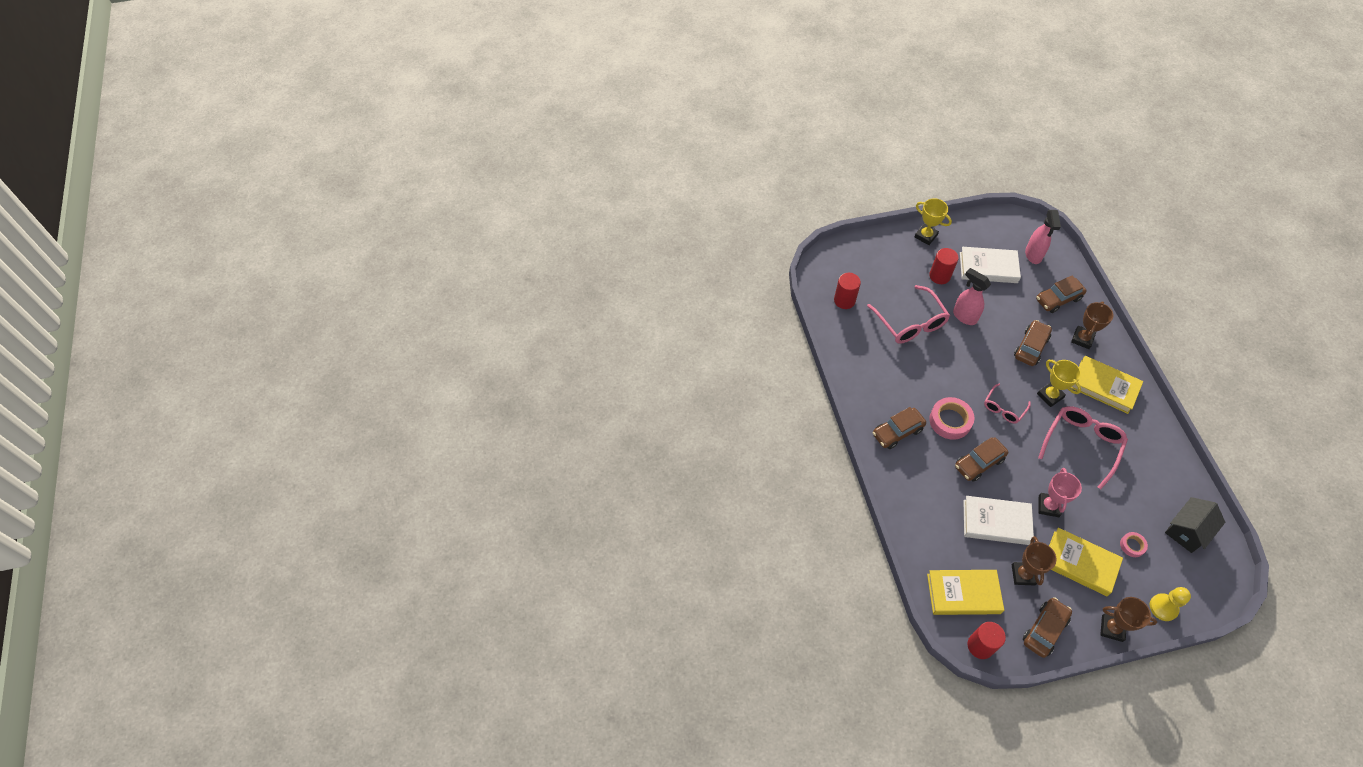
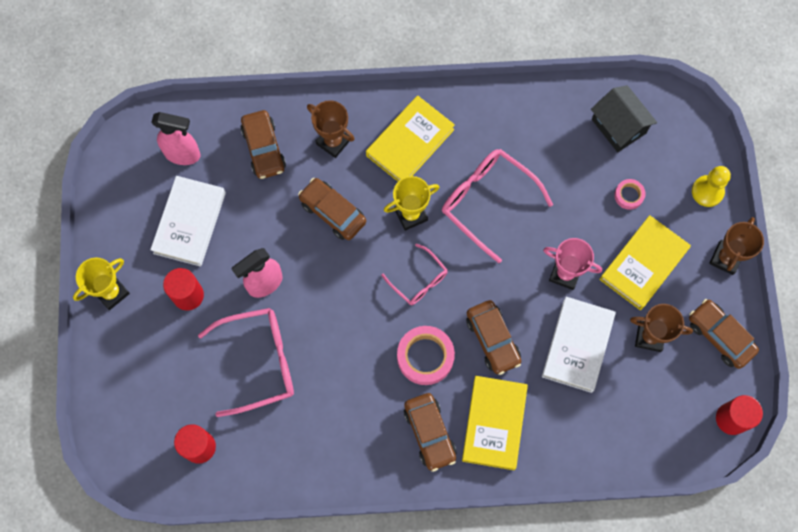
camera: 80 degrees left, 15 degrees up
(963, 594) = (665, 418): yellow book -> yellow book (494, 423)

